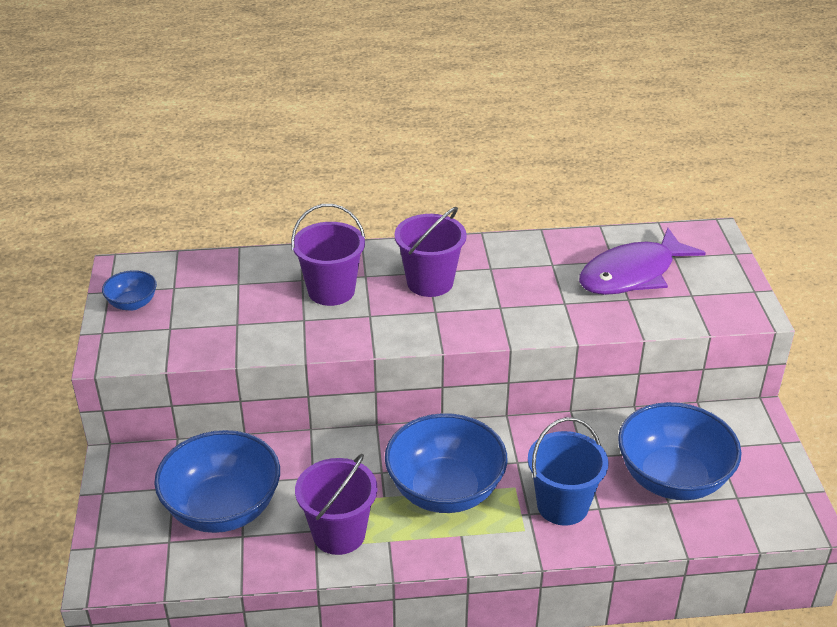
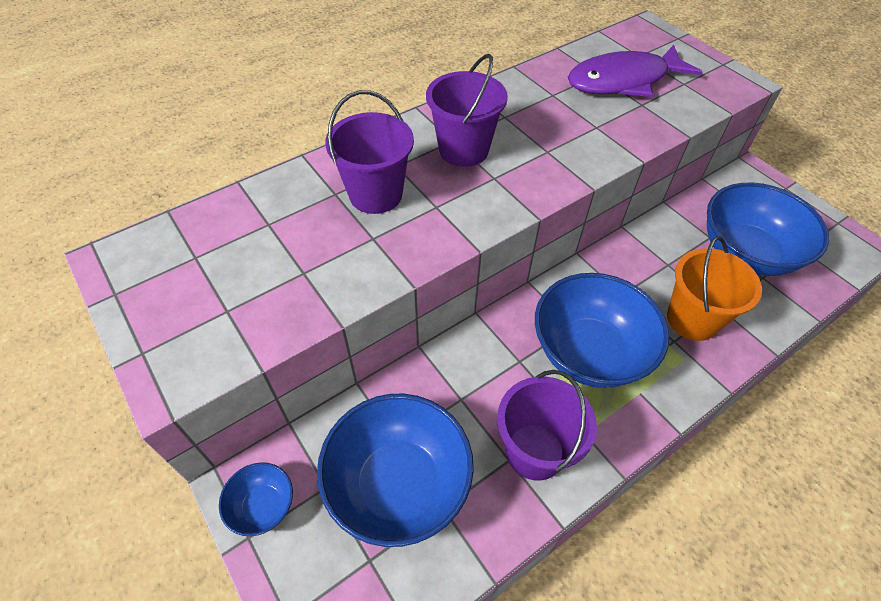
camera: 30 degrees left, 15 degrees up
(132, 303) = (157, 297): blue bowl -> blue bowl (263, 506)
(562, 505) = (692, 319): blue bucket -> orange bucket
(632, 274) = (623, 81): purple fish -> purple fish turned 45 degrees clockwise

